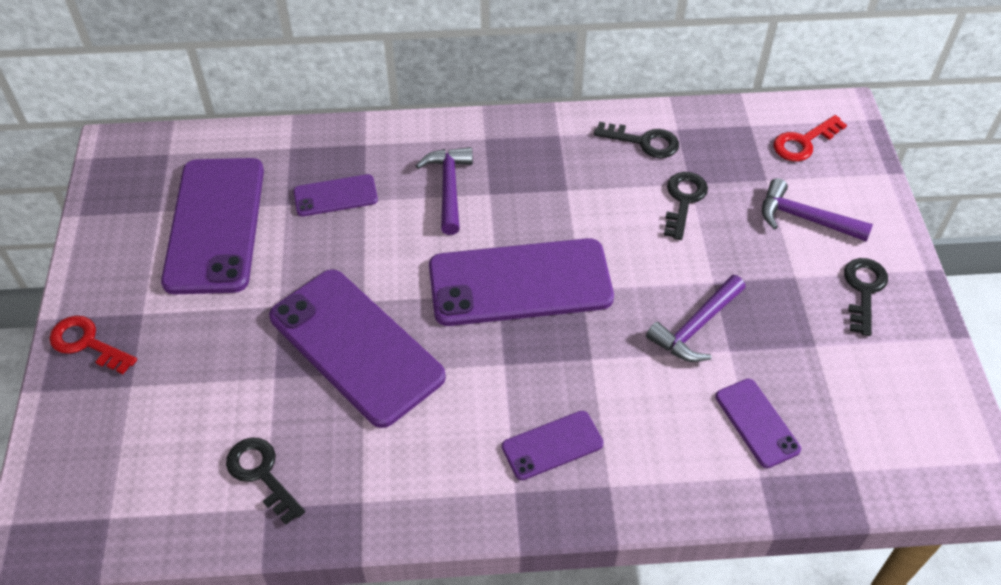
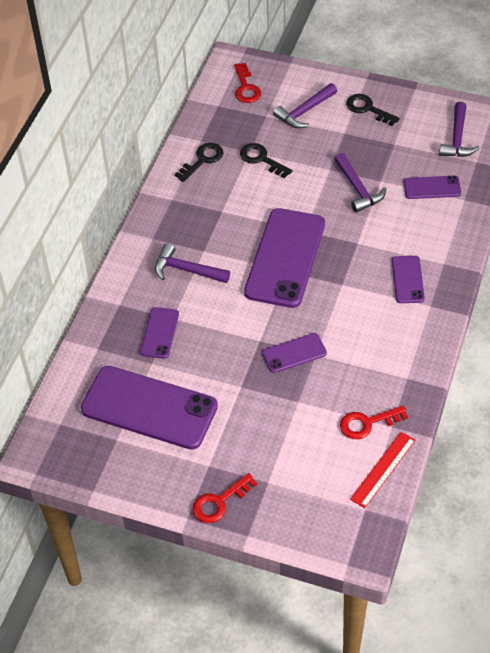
camera: 65 degrees left, 0 degrees up
(184, 520) = (383, 469): none -> red ruler
(261, 474) = (367, 423): black key -> red key
(356, 346) = (294, 353): purple phone -> purple phone, size x0.48
(885, 428) = (457, 139): none -> purple hammer

